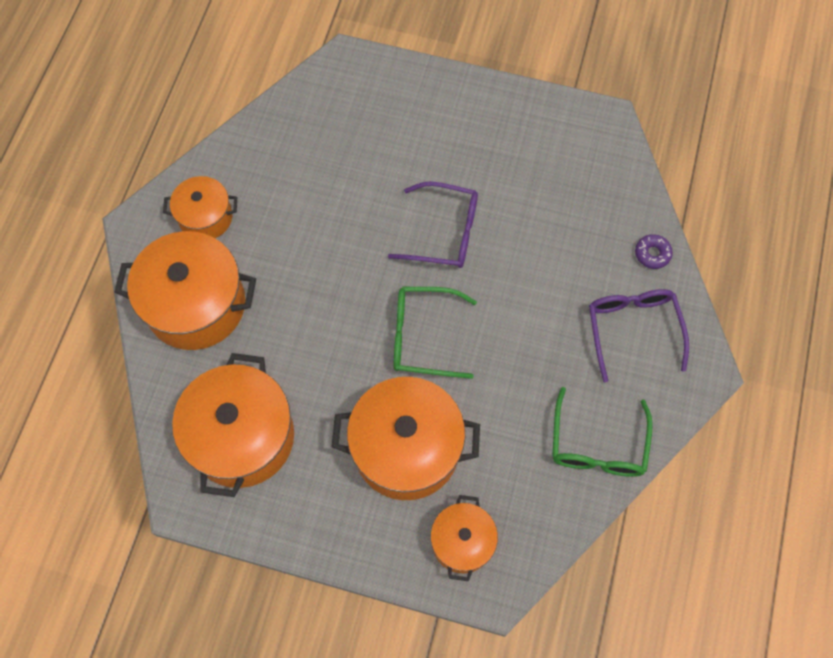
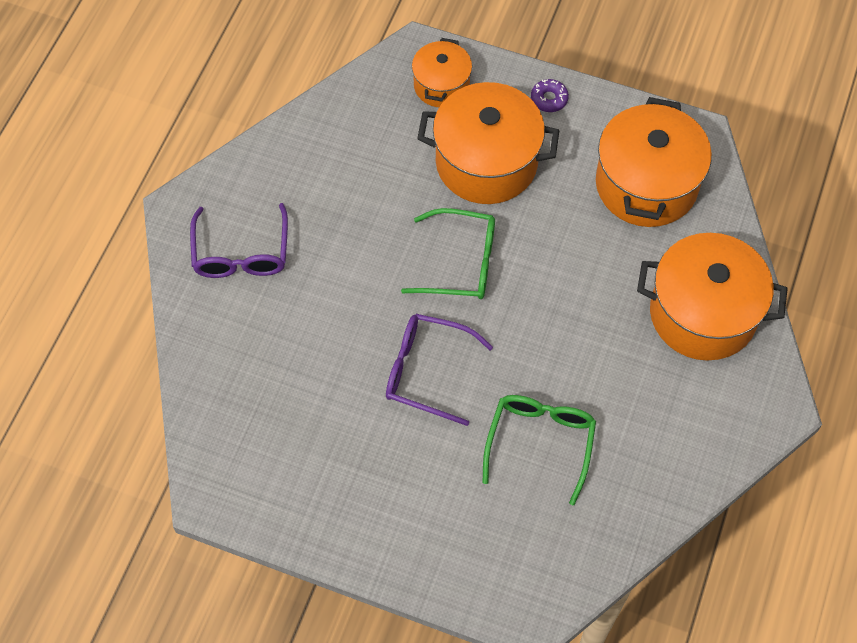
camera: 175 degrees left, 5 degrees down
(205, 217) = (700, 411): orange pot -> none
(597, 445) = (302, 152): green glasses -> green glasses (540, 442)
(652, 254) = (199, 329): purple donut -> purple donut (549, 99)

